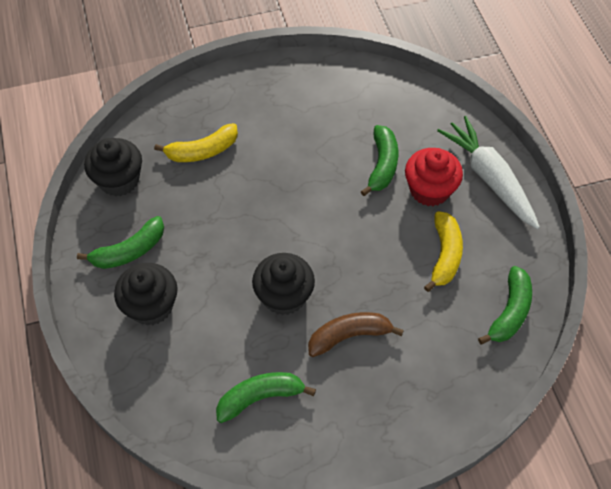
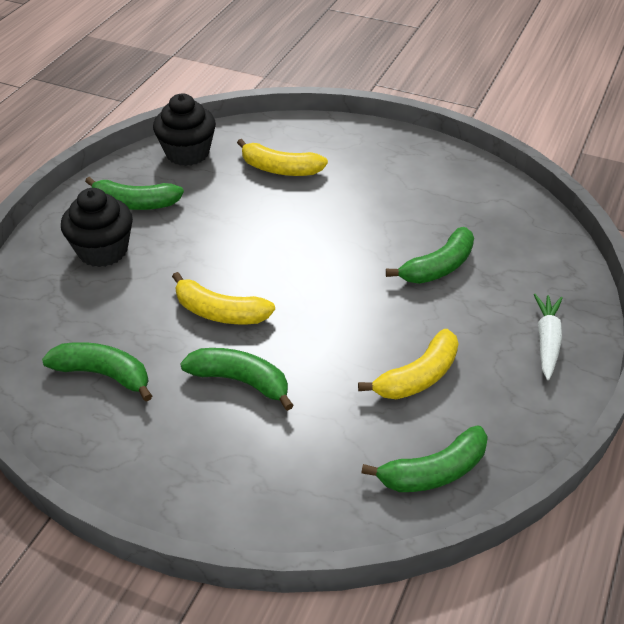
camera: 40 degrees right, 15 degrees down
(284, 296) = (220, 312): black cupcake -> yellow banana
(349, 336) = (240, 381): brown banana -> green banana
(429, 190) = (466, 314): red cupcake -> none
(489, 178) = (547, 341): white carrot -> white carrot, size x0.59

